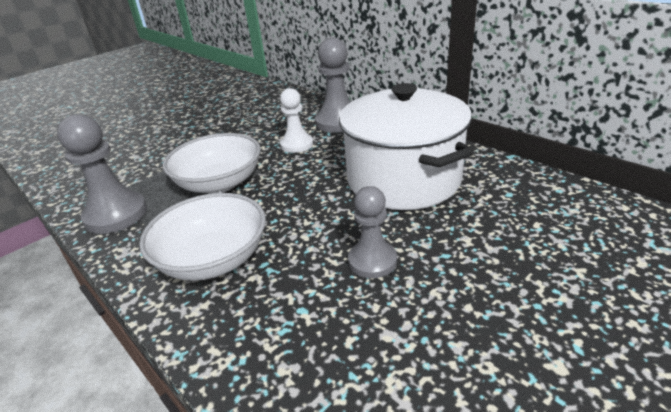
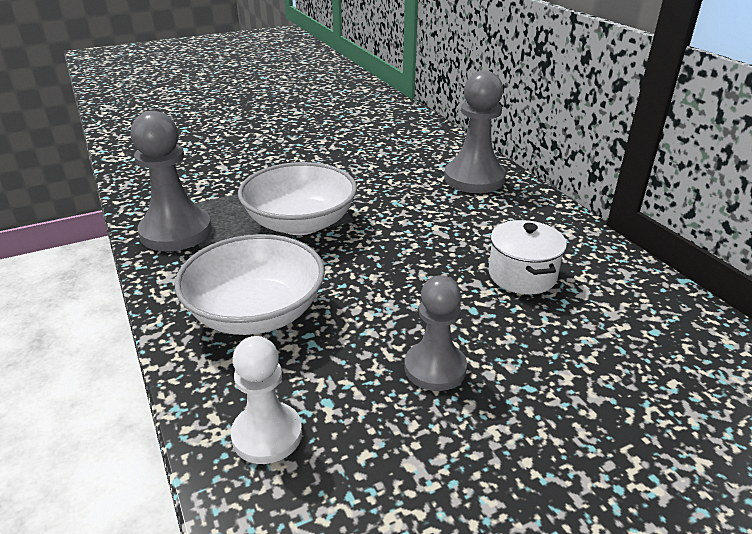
camera: 15 degrees right, 0 degrees up
(297, 145) = (410, 197): white pawn -> white pawn (267, 435)
(403, 179) = (522, 275): white pot -> white pot, size x0.46

